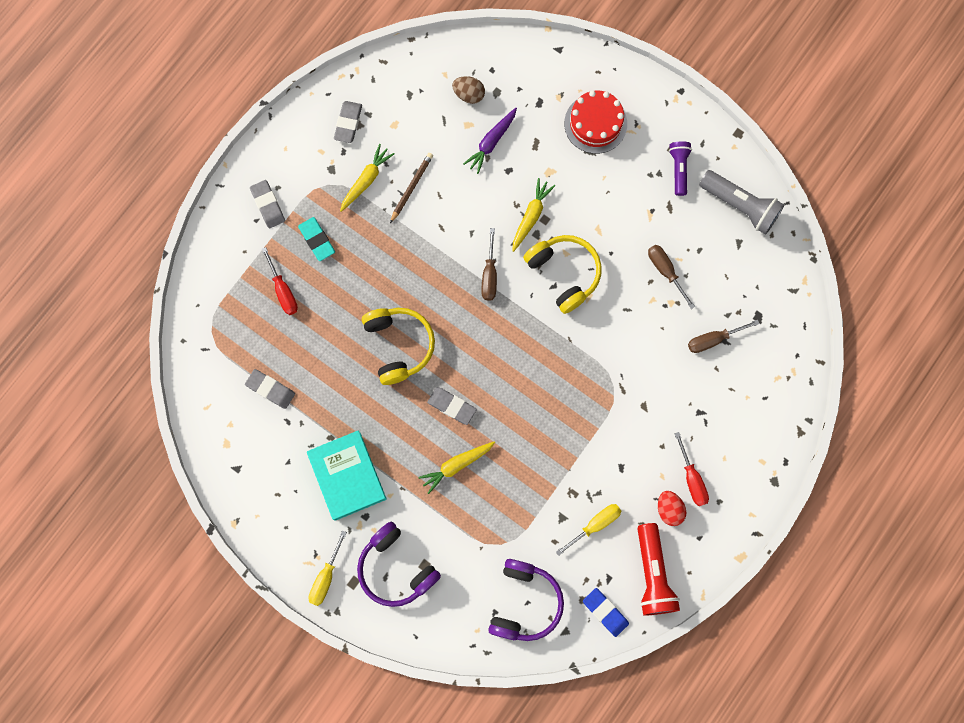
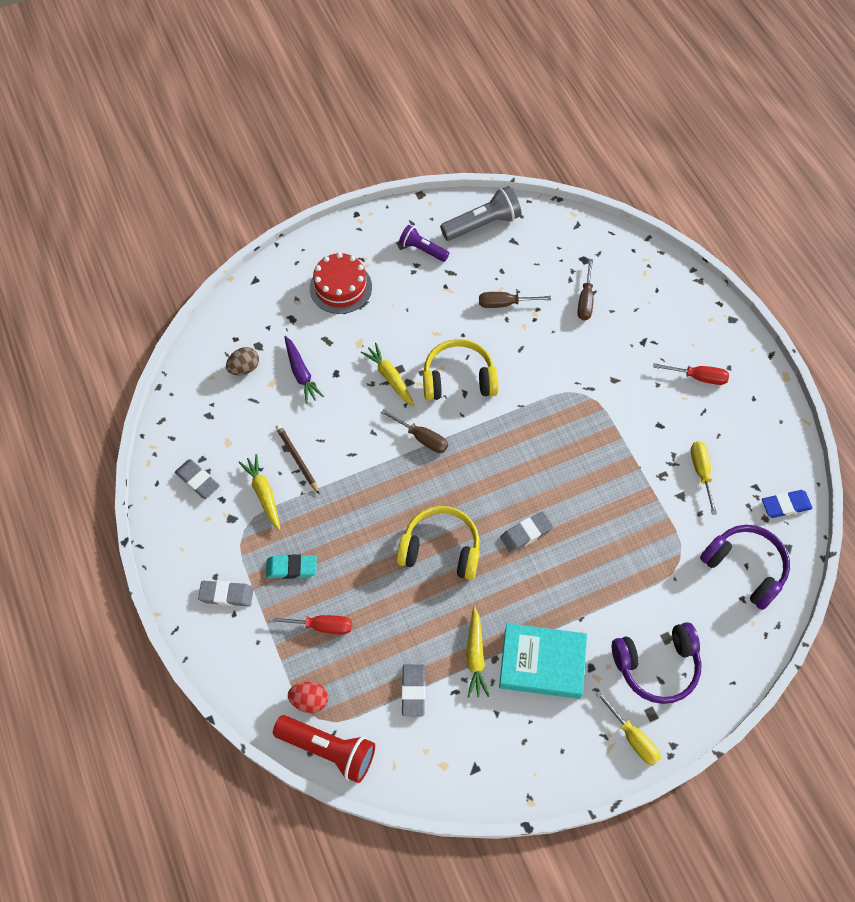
camera: 60 degrees left, 15 degrees down
(270, 389) = (413, 691): grey eraser -> grey eraser turned 60 degrees counterclockwise
(456, 465) = (585, 558): yellow carrot -> yellow carrot (475, 656)
(652, 574) = (768, 450): red flashlight -> red flashlight (328, 749)
(669, 509) = (716, 408): red egg -> red egg (309, 700)

